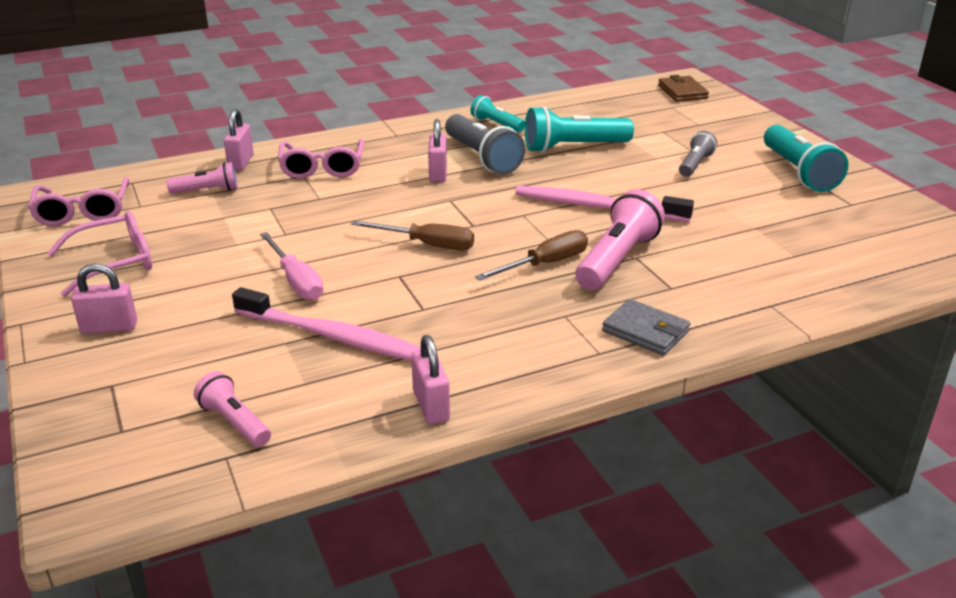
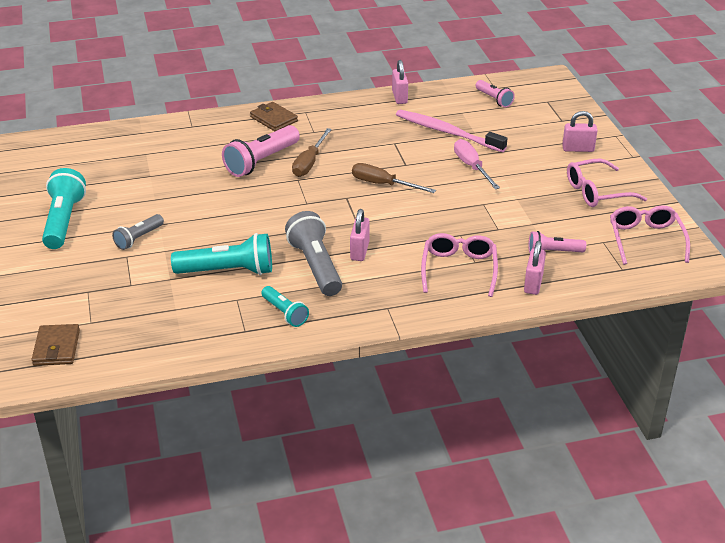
camera: 170 degrees left, 5 degrees up
(545, 264) = (309, 163): brown screwdriver -> brown screwdriver turned 45 degrees counterclockwise
(596, 207) = (248, 204): pink toothbrush -> none
(645, 331) = (274, 119): grey wallet -> brown wallet

